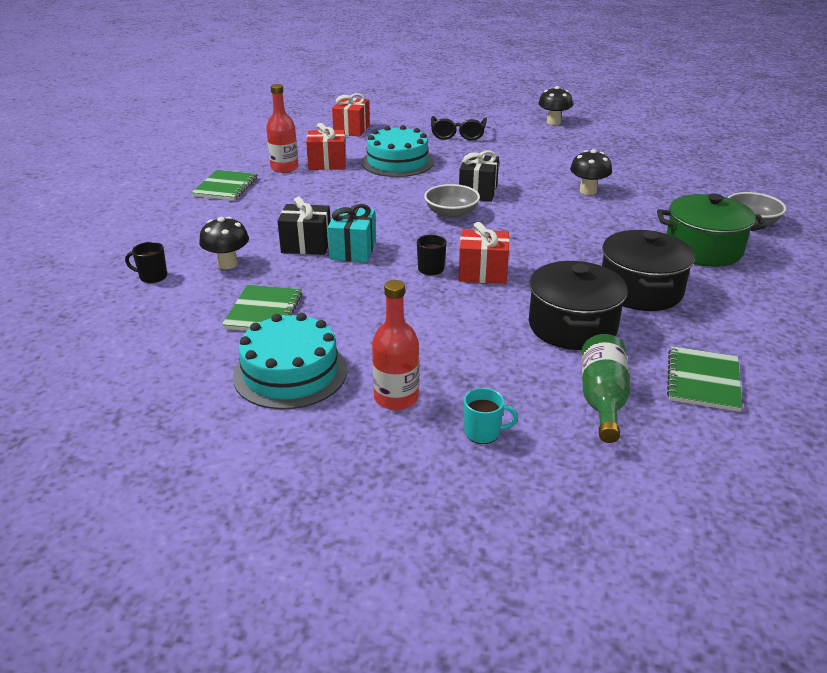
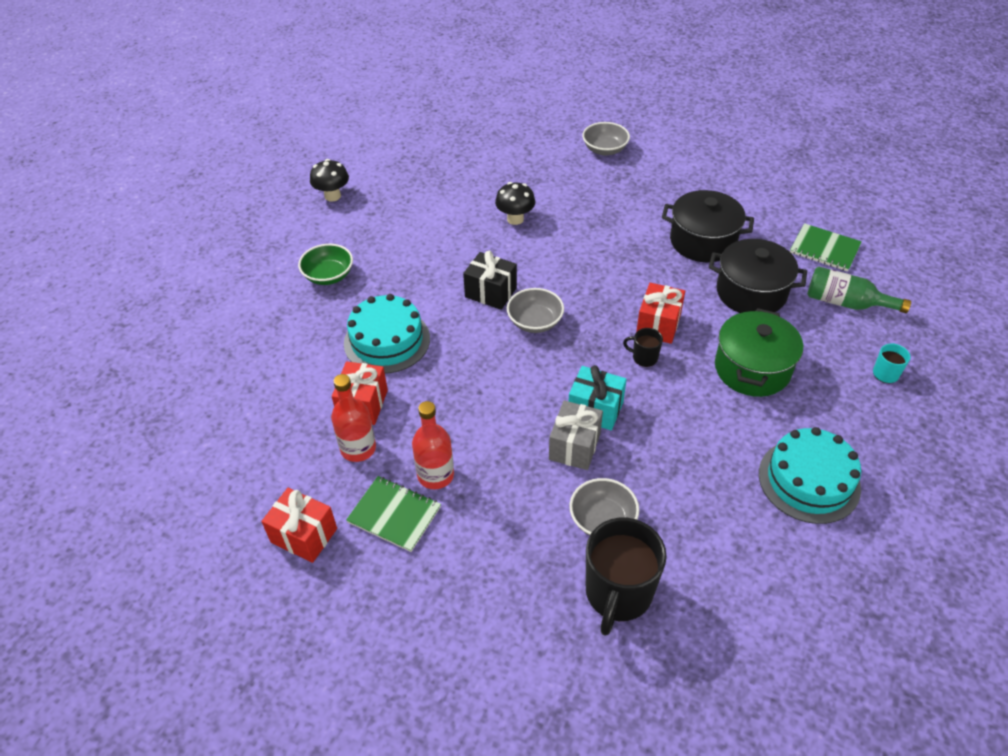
camera: 75 degrees left, 15 degrees up
(152, 276) = (618, 594): black mug -> black mug, size x2.20
(227, 264) = (602, 520): black mushroom -> grey bowl
(263, 311) = (705, 493): green notebook -> none
(306, 245) = (574, 446): black gift -> grey gift
(351, 129) = (261, 367): red gift -> red gift (304, 535)
(396, 398) = (844, 415): red bottle -> red bottle (435, 475)
(458, 134) = (328, 276): black glasses -> green bowl
(703, 249) = (644, 189): green pot -> green pot (752, 369)

